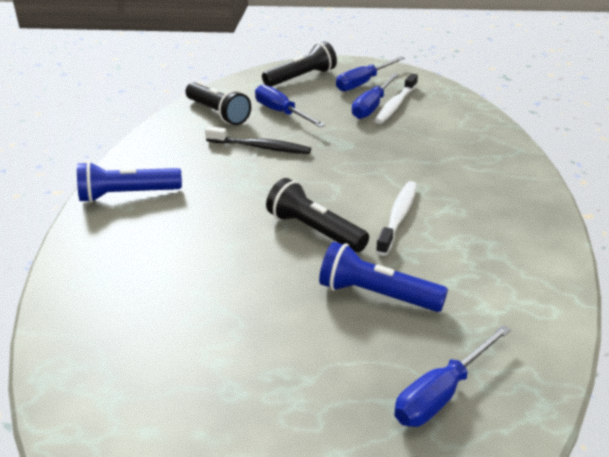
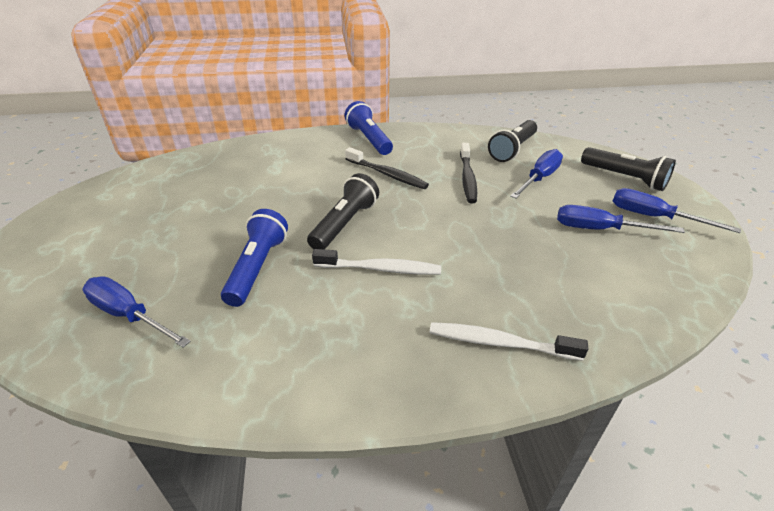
camera: 75 degrees right, 5 degrees up
(225, 193) = (387, 174): none -> black toothbrush
(395, 105) = (619, 245): white toothbrush -> white toothbrush (500, 343)

